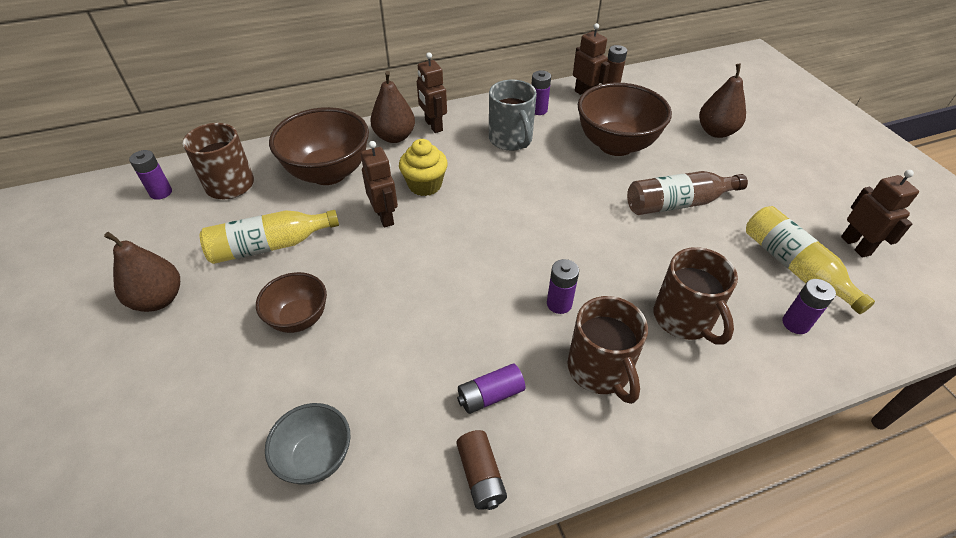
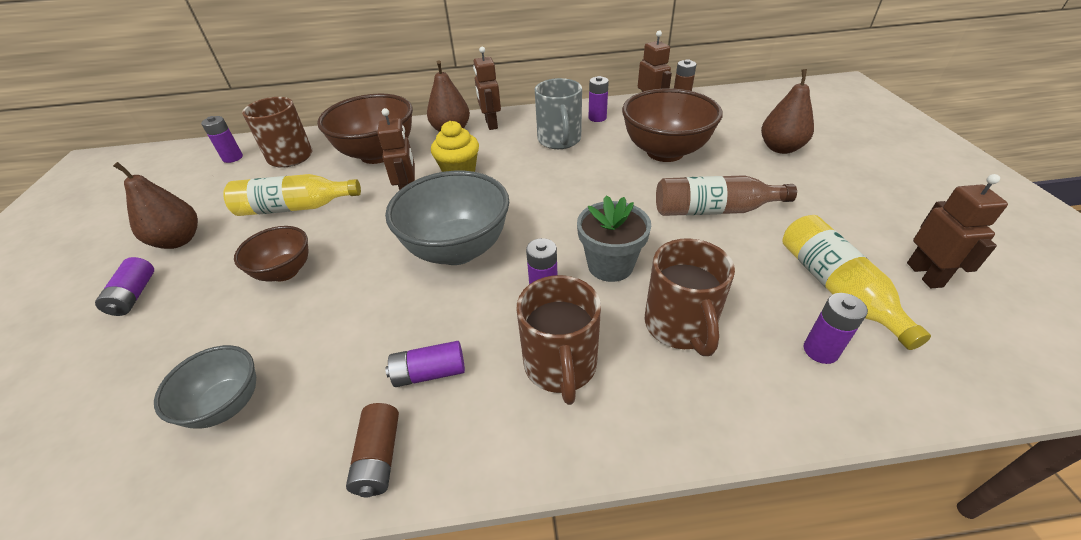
camera: 15 degrees right, 5 degrees down
(147, 366) = (134, 295): none -> purple battery
(462, 272) = (457, 249): none -> grey bowl
(607, 270) = (610, 265): none -> grey flower pot

